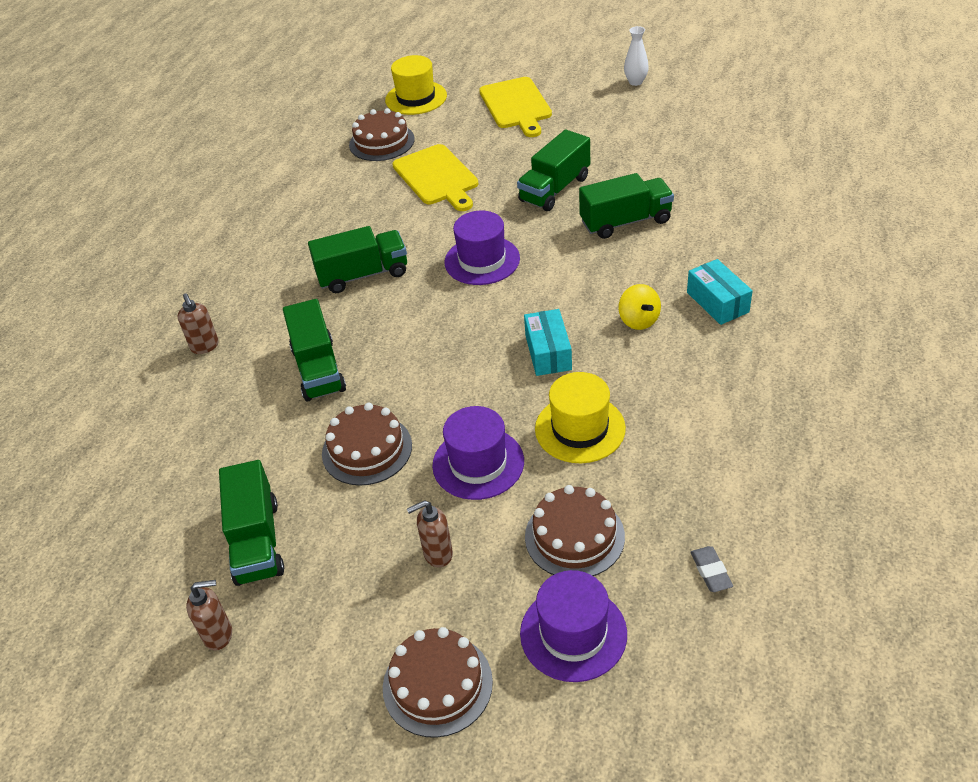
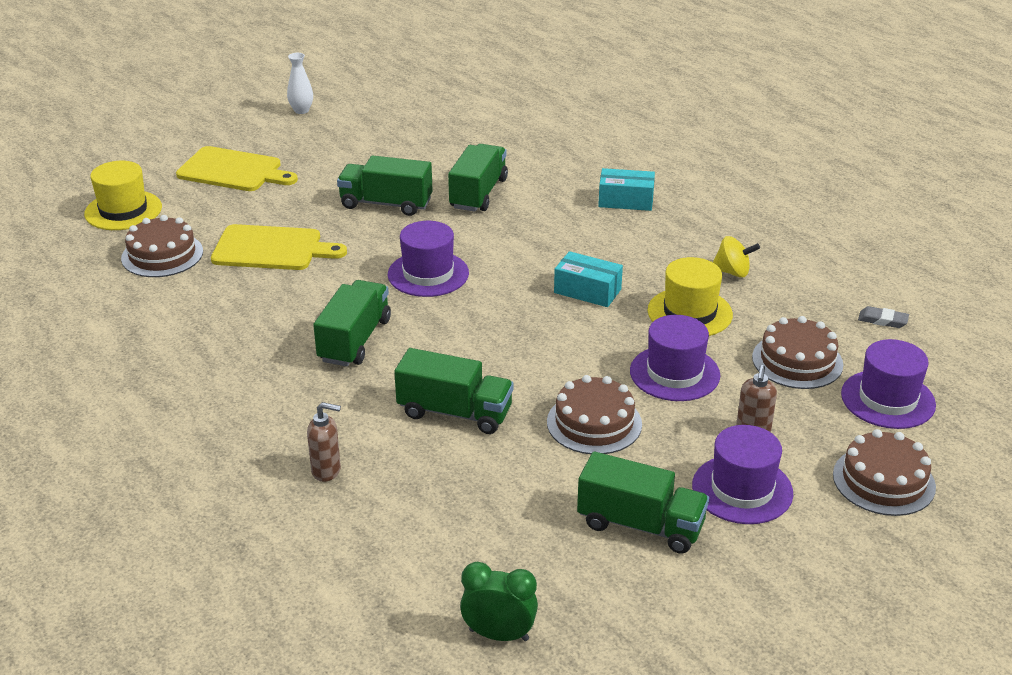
camera: 60 degrees left, 10 degrees down
(86, 524) = (499, 634): none -> green clock
(219, 635) = (731, 584): brown soap dispenser -> none
(348, 585) = (742, 489): none -> purple hat
(554, 189) = (386, 204): green truck -> green truck turned 120 degrees clockwise
(638, 320) = (603, 239): yellow spinning top -> yellow spinning top (732, 272)

